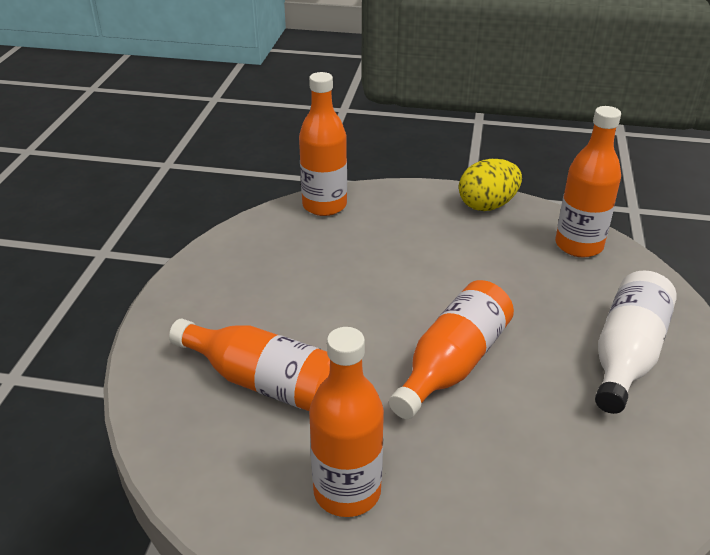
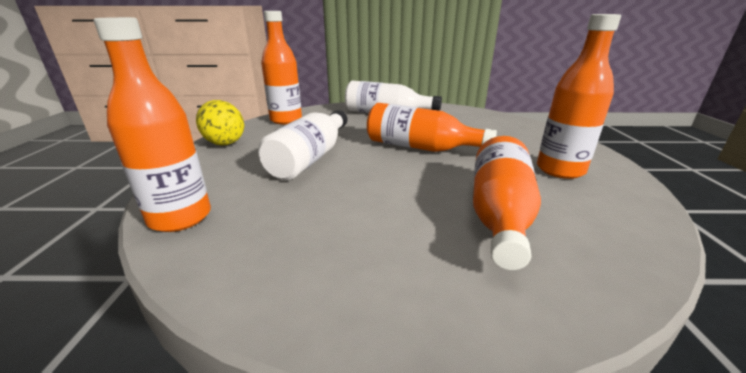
camera: 100 degrees left, 10 degrees down
(430, 267) = (311, 158): none -> white bottle

